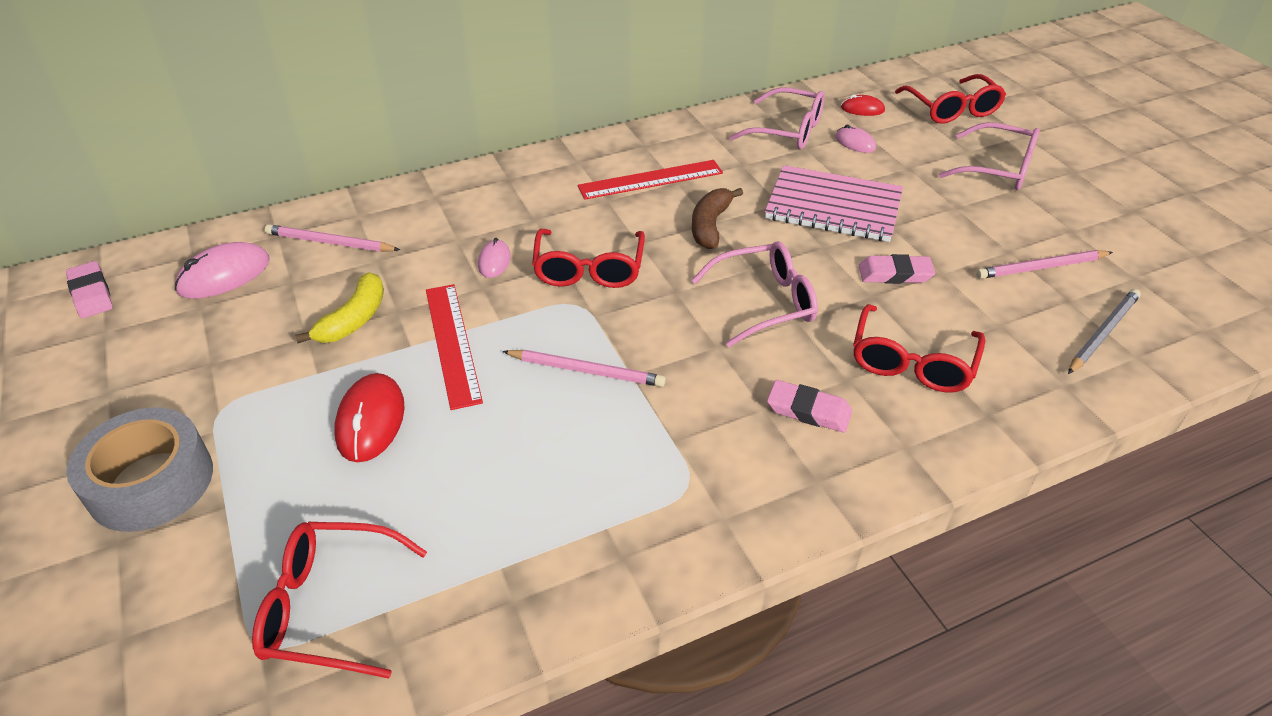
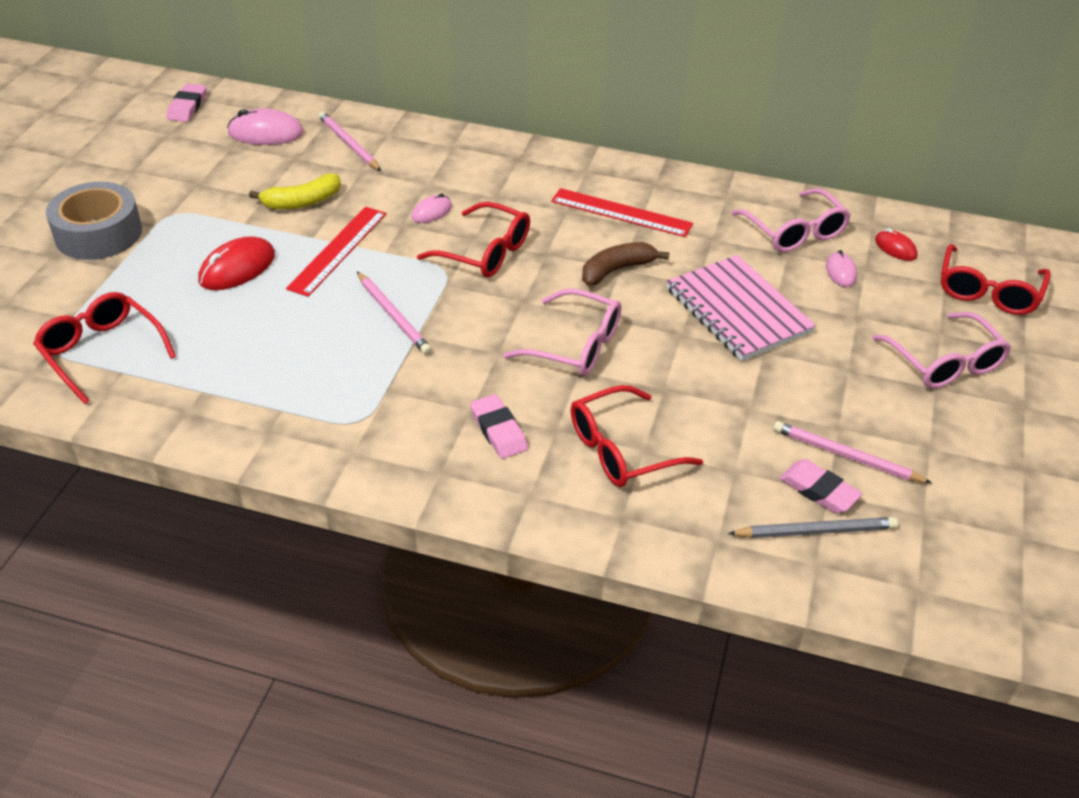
camera: 40 degrees right, 0 degrees up
(589, 269) = (485, 252): red glasses -> red glasses turned 105 degrees counterclockwise
(895, 274) = (708, 386): pink eraser -> pink eraser (819, 490)

